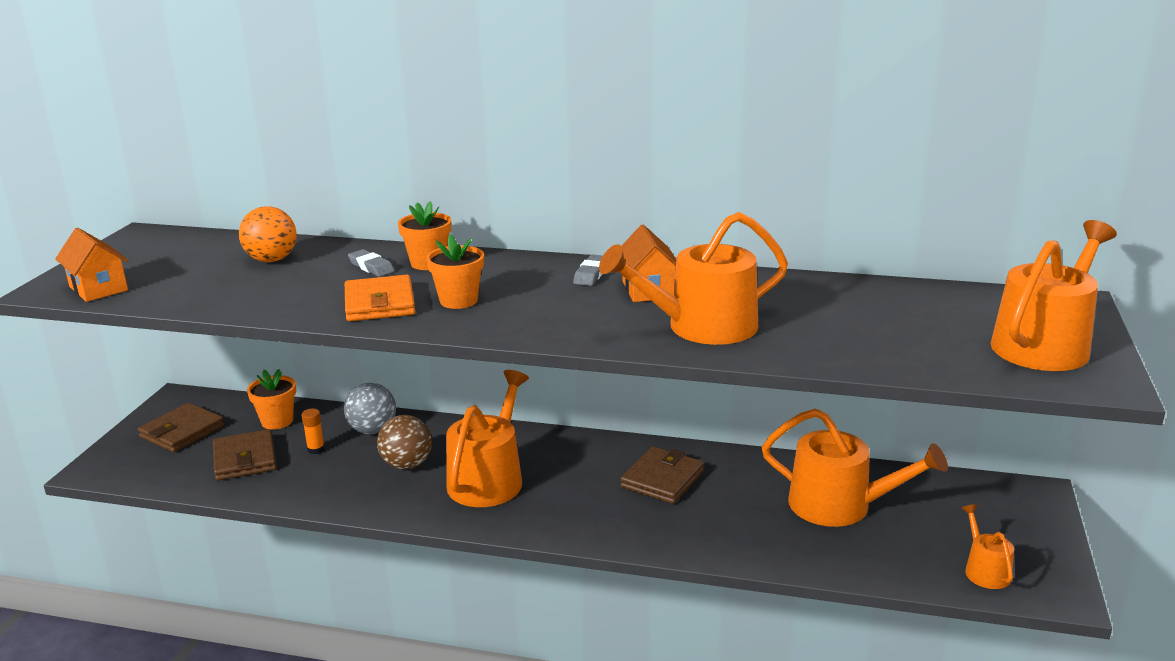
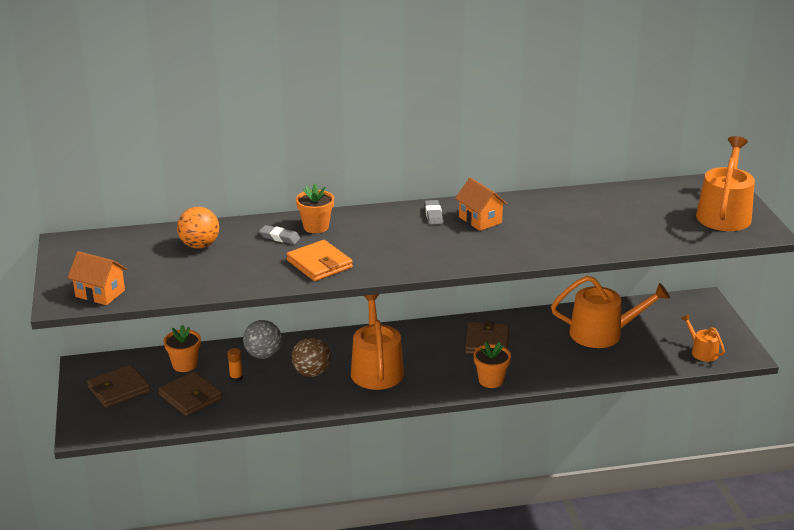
camera: 25 degrees left, 5 degrees up
(182, 431) = (119, 389): brown wallet -> brown wallet turned 45 degrees clockwise
(458, 300) = (369, 251): orange flower pot -> orange flower pot (491, 380)
(701, 327) = (535, 240): orange watering can -> none

